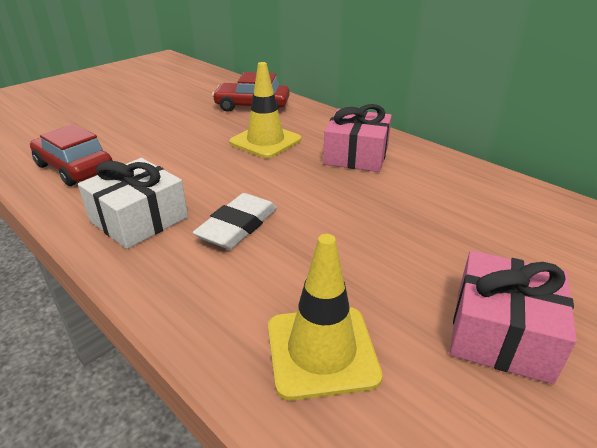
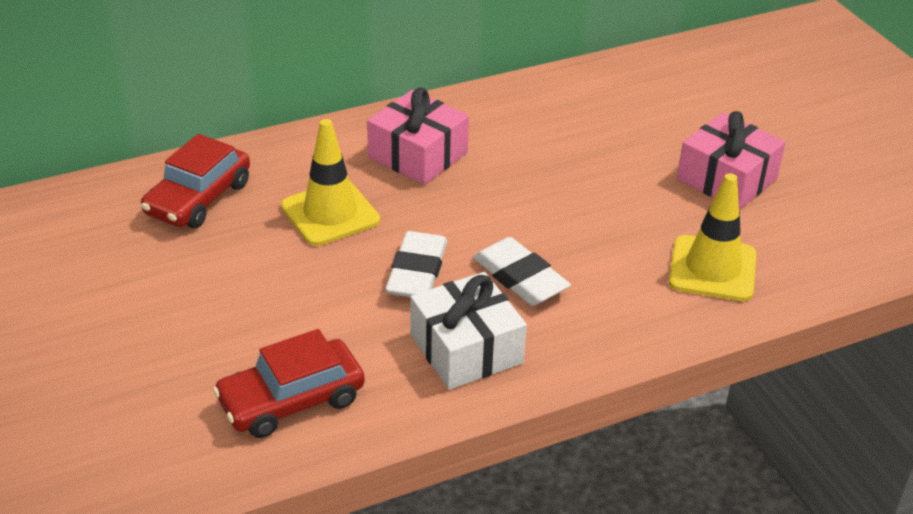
camera: 70 degrees left, 5 degrees up
(221, 182) = (417, 271): none -> white eraser

